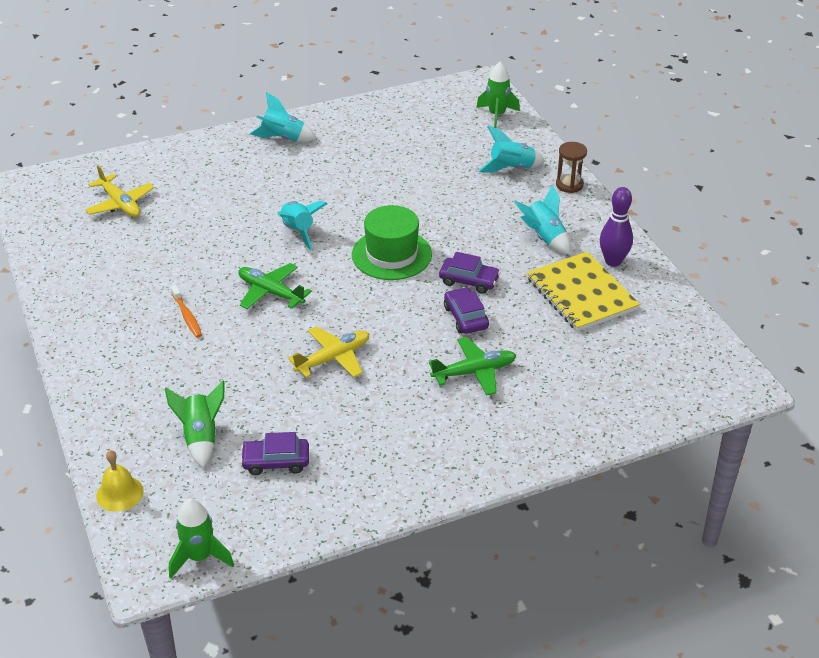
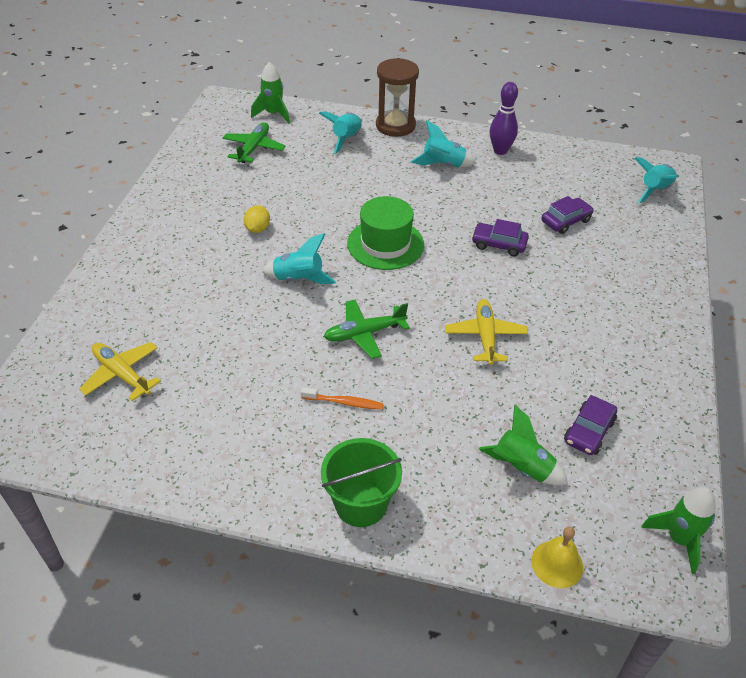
camera: 55 degrees left, 5 degrees up
(96, 368) = (361, 504): none -> green bucket
(120, 204) = (122, 374): yellow plane -> yellow plane turned 135 degrees counterclockwise
(283, 138) = (158, 228): turquoise rocket -> turquoise rocket (654, 191)
(336, 183) = (258, 229): none -> yellow lemon
(469, 281) = (457, 222): purple car -> purple car (565, 221)
(474, 372) = (565, 270): green plane -> green plane (254, 148)
(569, 185) = (395, 126): brown hourglass -> brown hourglass, size x1.67
(581, 294) = (522, 180): yellow notebook -> none

